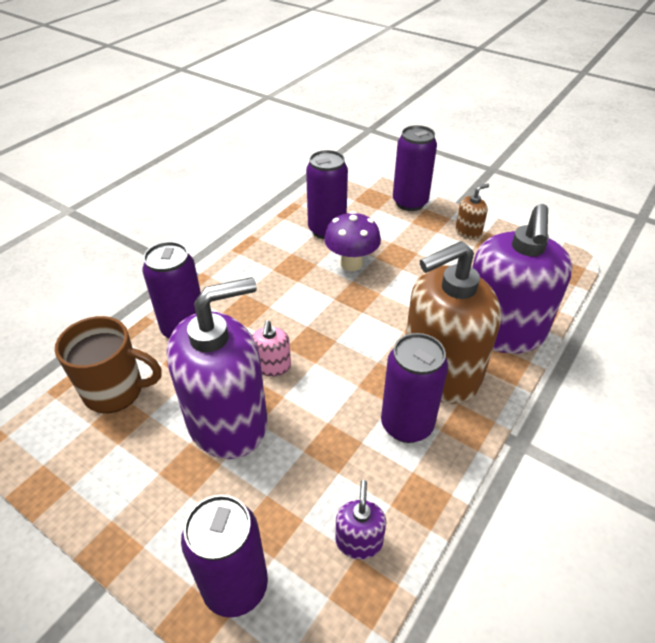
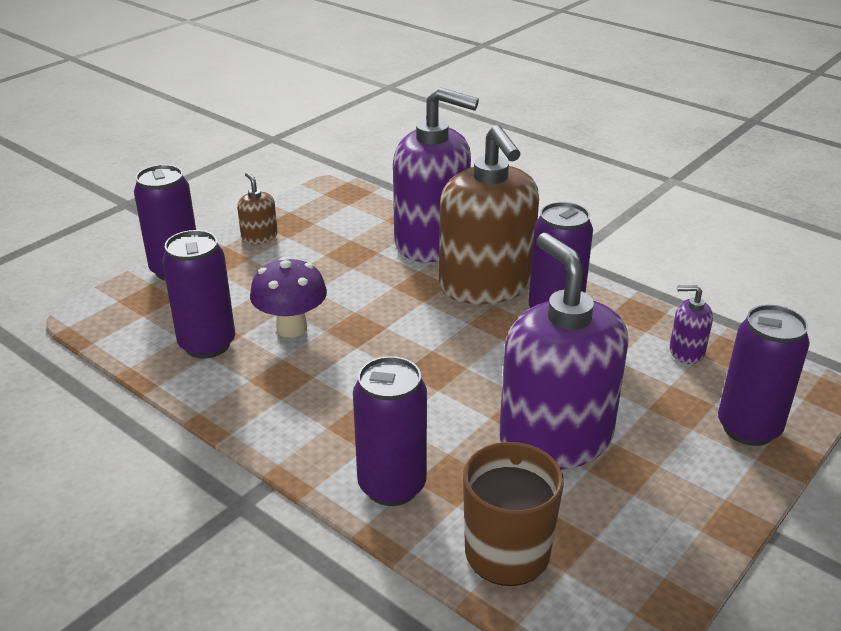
camera: 85 degrees left, 10 degrees down
(272, 366) = (470, 401): pink soap dispenser -> none

